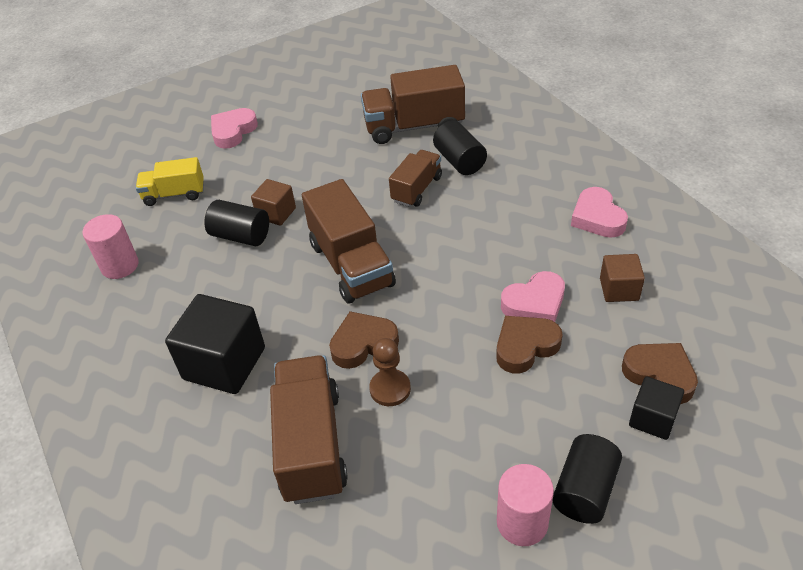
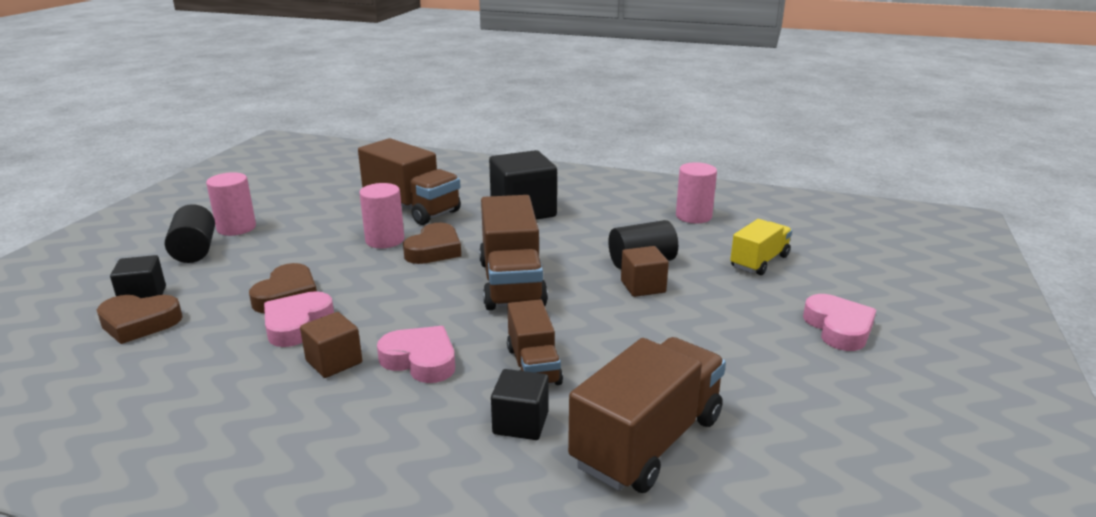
camera: 135 degrees right, 20 degrees down
(351, 264) = (511, 283): brown truck -> brown truck turned 120 degrees counterclockwise
(390, 389) = (385, 240): brown pawn -> pink cylinder
(459, 161) = (520, 423): black cylinder -> black cube
(597, 218) = (262, 434): pink heart -> pink heart (420, 360)
(619, 289) = (202, 369): brown cube -> brown cube (334, 362)

